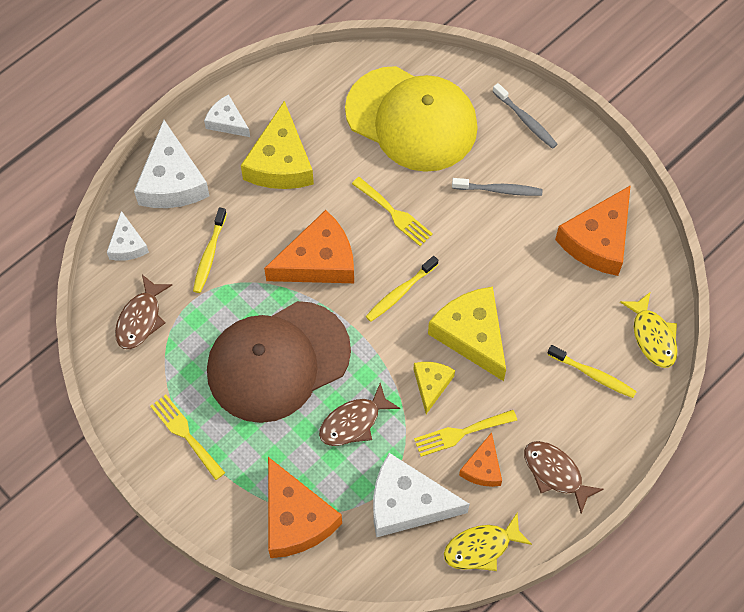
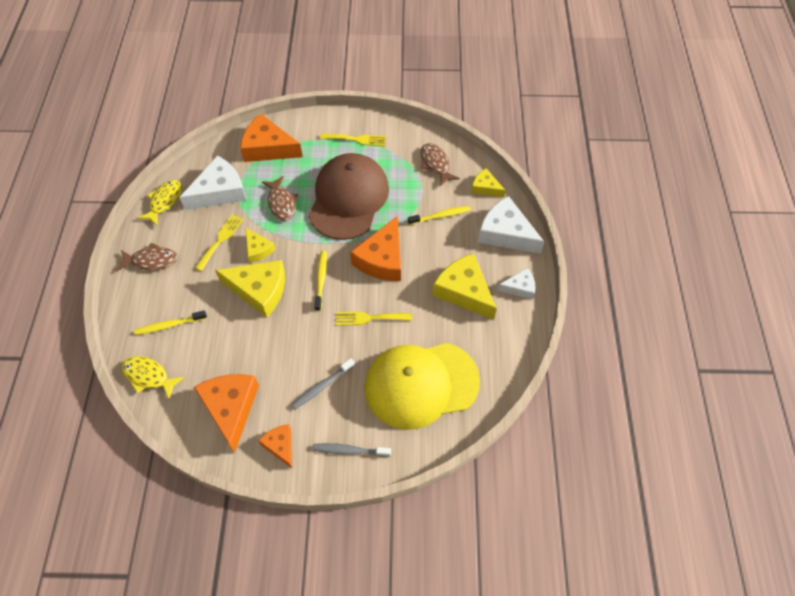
camera: 135 degrees right, 5 degrees down
(127, 244) = (485, 188): white cheese -> yellow cheese
(209, 255) = (440, 216): yellow toothbrush -> yellow toothbrush turned 105 degrees clockwise
(353, 422) = (281, 203): brown fish -> brown fish turned 150 degrees clockwise
(482, 468) = (194, 234): orange cheese -> orange cheese (280, 445)

